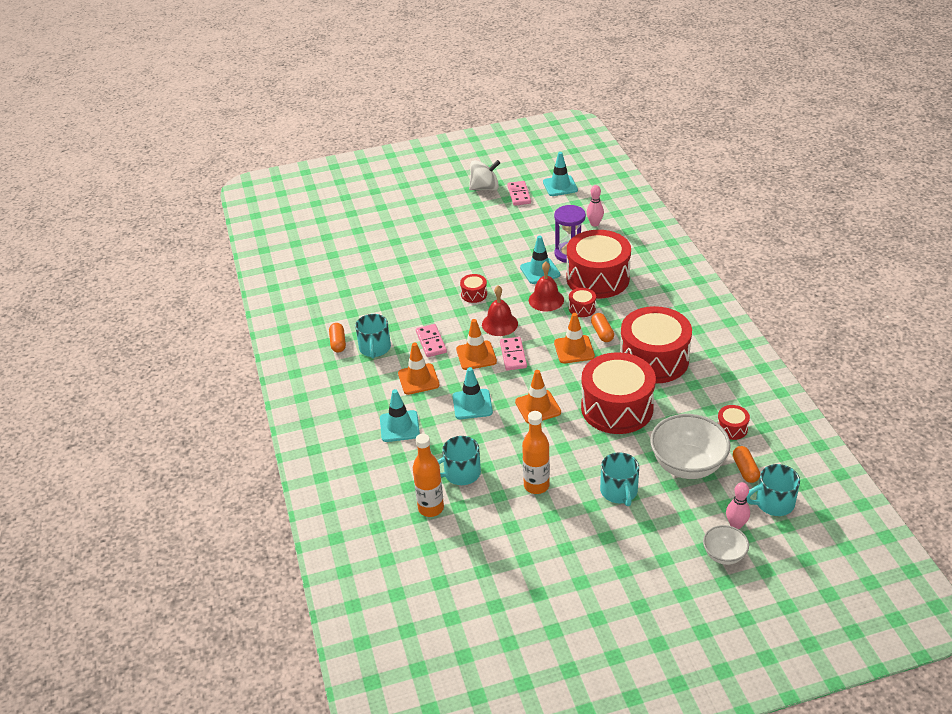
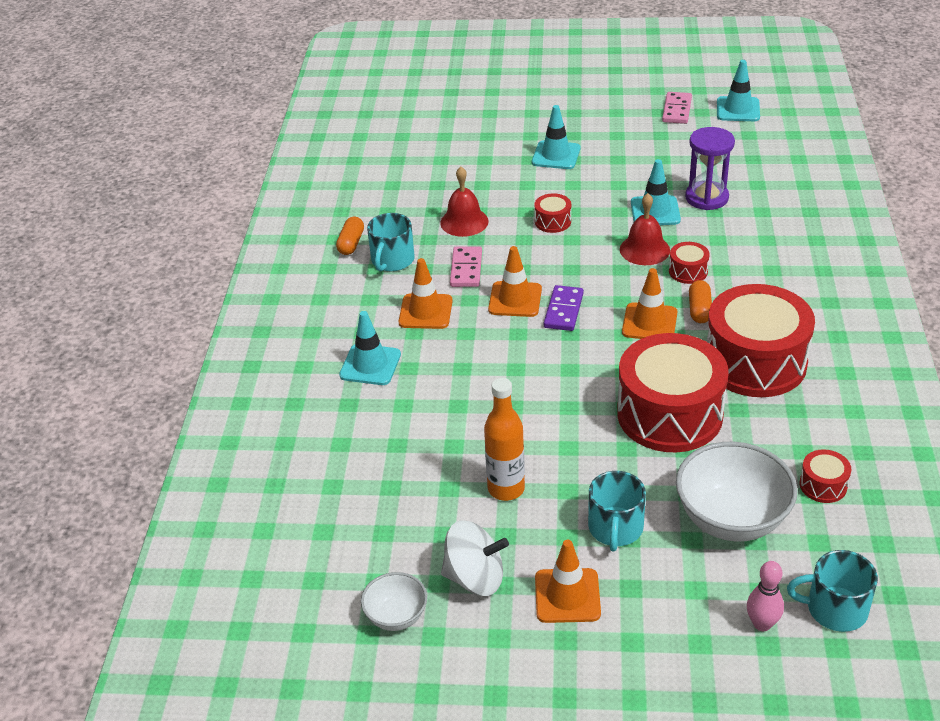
camera: 20 degrees right, 0 degrees up
(431, 508) = (353, 480): orange bottle -> none
(461, 473) = (416, 445): turquoise mug -> none
(472, 404) = (477, 360): turquoise traffic cone -> turquoise traffic cone (556, 155)
(485, 188) = (636, 93): white spinning top -> white spinning top (475, 578)
(499, 324) = (567, 266): red bell -> red bell (464, 222)
(513, 355) = (563, 310): pink domino -> purple domino
(538, 407) = (561, 386): orange traffic cone -> orange traffic cone (567, 596)
(594, 224) = (761, 166): pink bowling pin -> none
(598, 278) = (729, 237): red drum -> none
(724, 555) = (722, 662): white bowl -> white bowl (396, 616)
(745, 470) = (814, 549): orange capsule -> none

